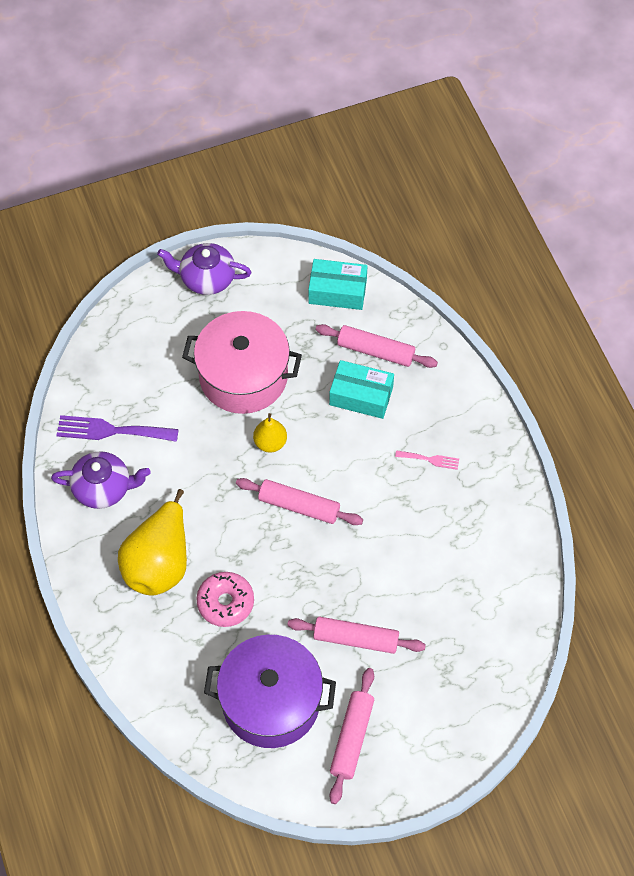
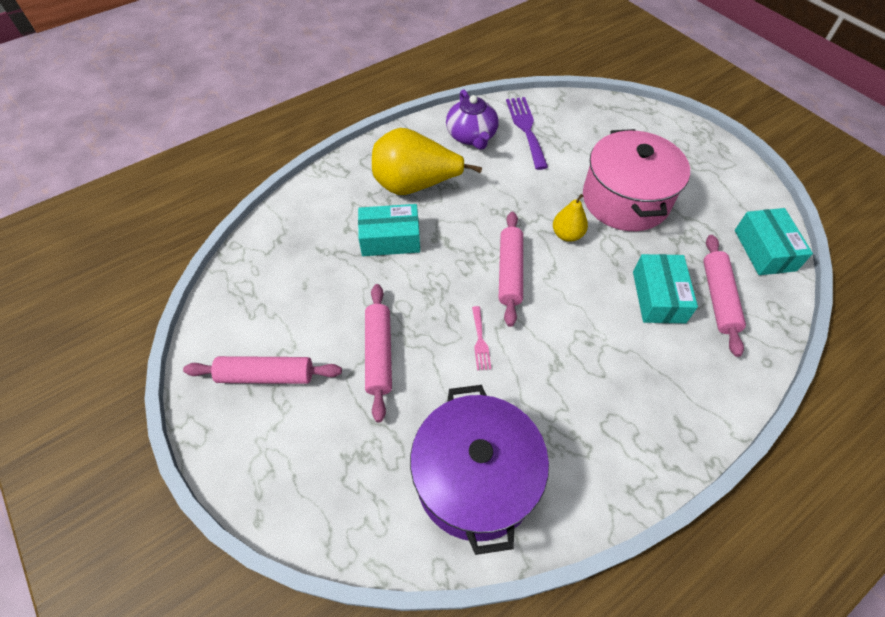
camera: 75 degrees right, 5 degrees down
(206, 278) = (708, 153): purple teapot -> none
(225, 602) = (390, 239): pink donut -> turquoise box
(271, 702) = (296, 296): purple pot -> purple pot (475, 479)
(430, 459) = (617, 380): pink fork -> pink fork (480, 341)

